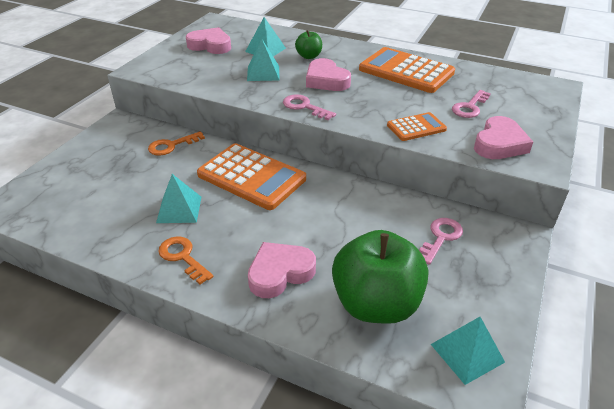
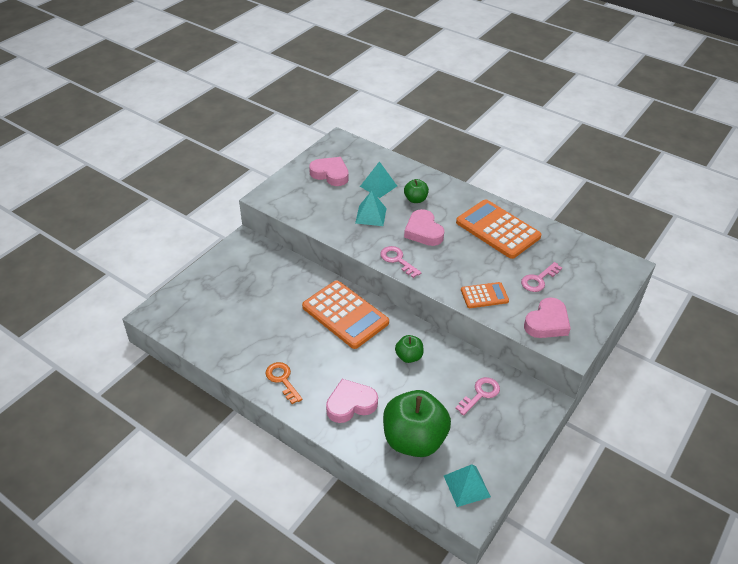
camera: 10 degrees right, 5 degrees up
(172, 145) = (285, 273): orange key -> none
(179, 209) = (284, 337): turquoise pyramid -> none
(340, 209) = (409, 356): none -> green apple

